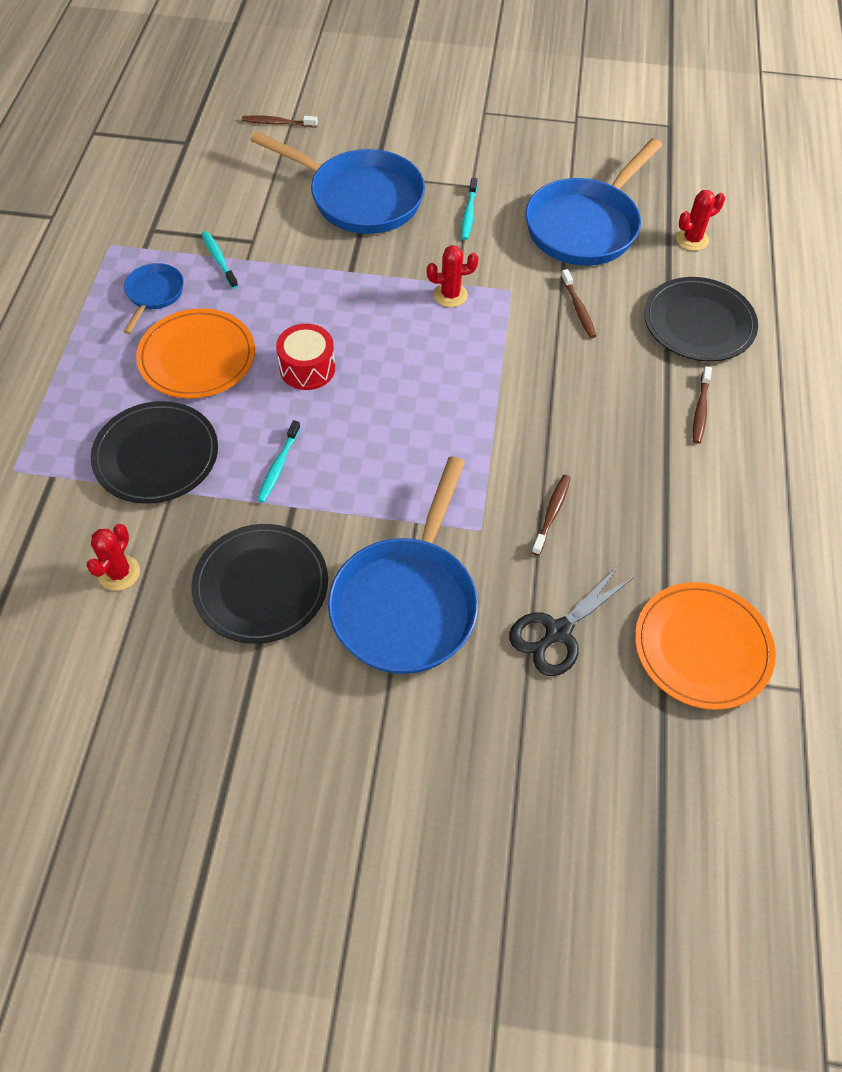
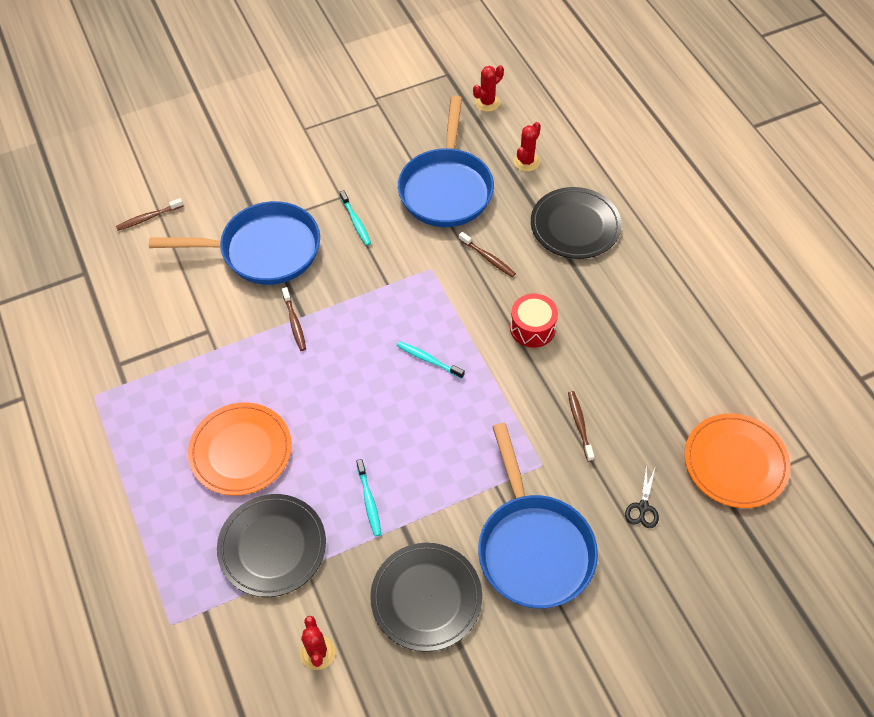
camera: 30 degrees left, 0 degrees up
(154, 294) = (165, 418): blue pan -> none
(219, 259) = (193, 360): turquoise toothbrush -> turquoise toothbrush (428, 360)
(307, 368) = (331, 412): red drum -> red drum (532, 328)
(450, 295) = (391, 296): red cactus -> red cactus (487, 102)
(558, 632) = (643, 507): black scissors -> black scissors, size x0.60
(700, 410) = (620, 292): brown toothbrush -> brown toothbrush (294, 323)

